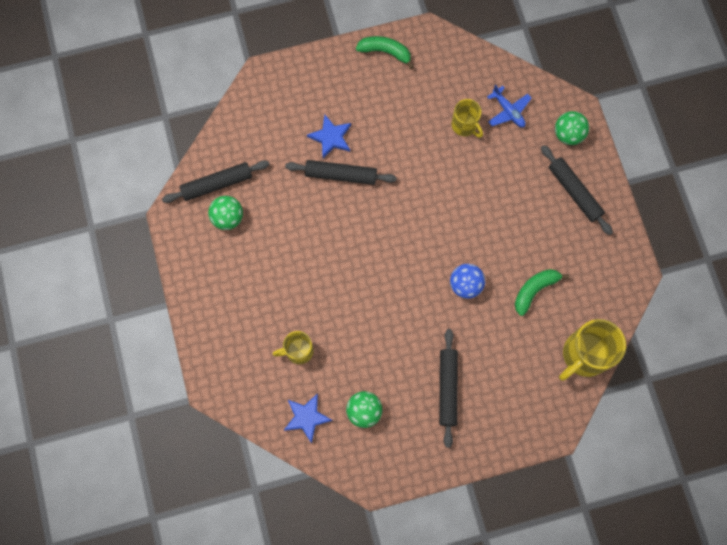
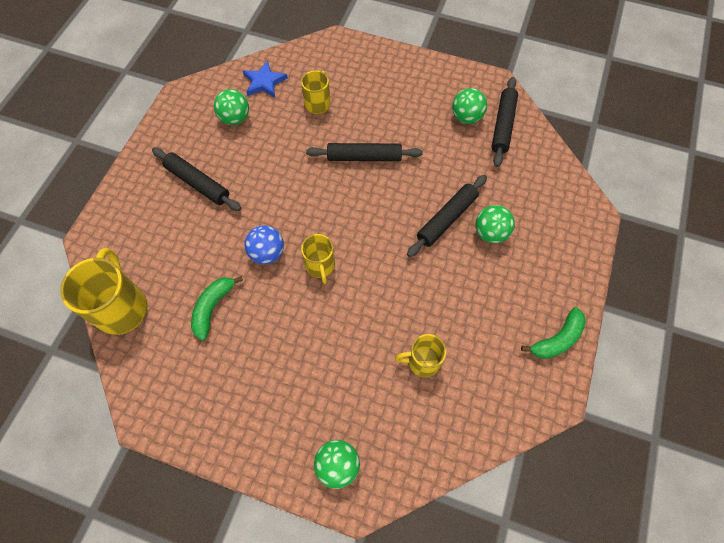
camera: 125 degrees right, 10 degrees down
(331, 137) = (490, 233): blue star -> green ball
(447, 239) = (320, 266): none -> yellow mug
(508, 111) = (409, 419): blue plane -> none
(534, 290) = (213, 308): green banana -> green banana turned 150 degrees counterclockwise
(574, 192) = (272, 420): black rolling pin -> black rolling pin (364, 157)

